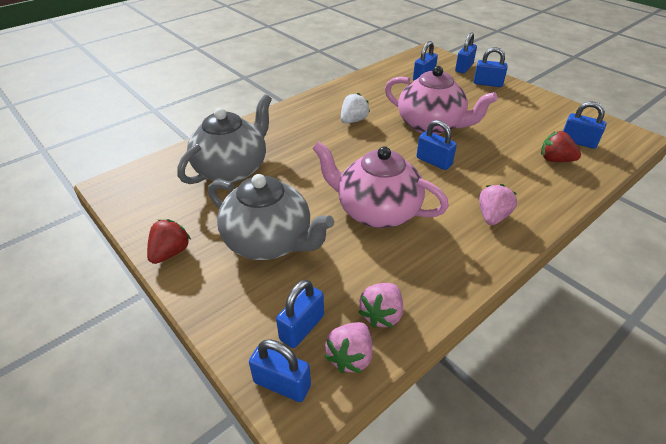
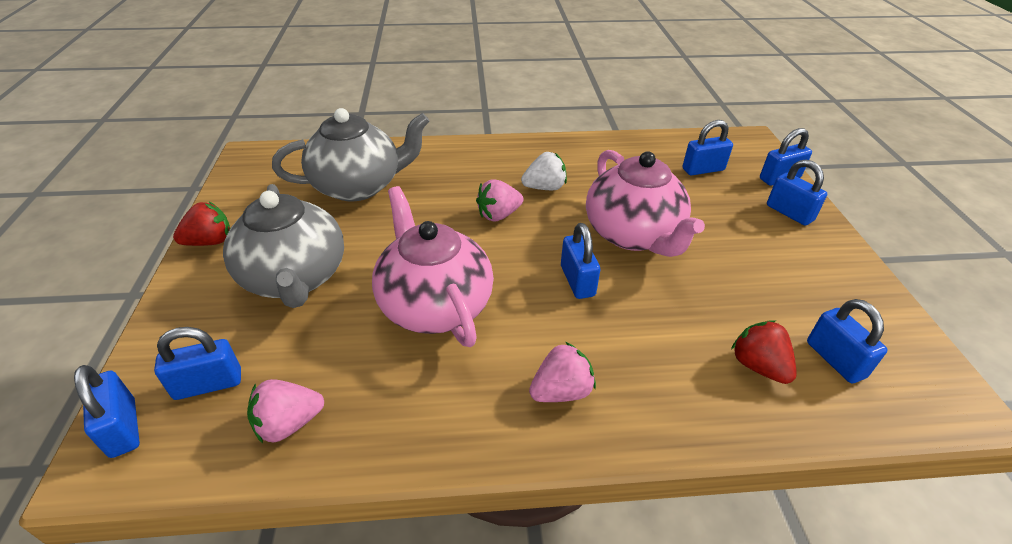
camera: 35 degrees right, 0 degrees up
(350, 357) = (205, 446): pink strawberry -> pink strawberry (498, 215)

